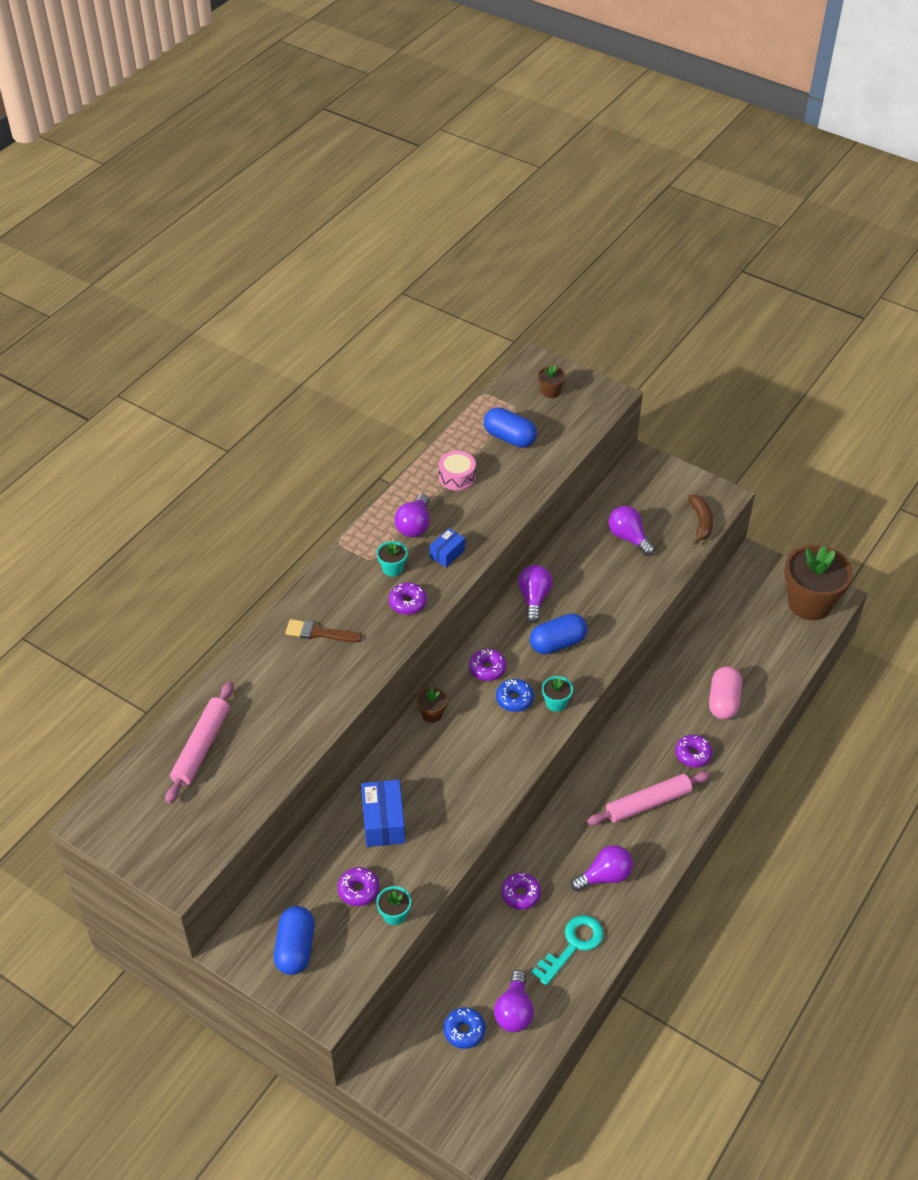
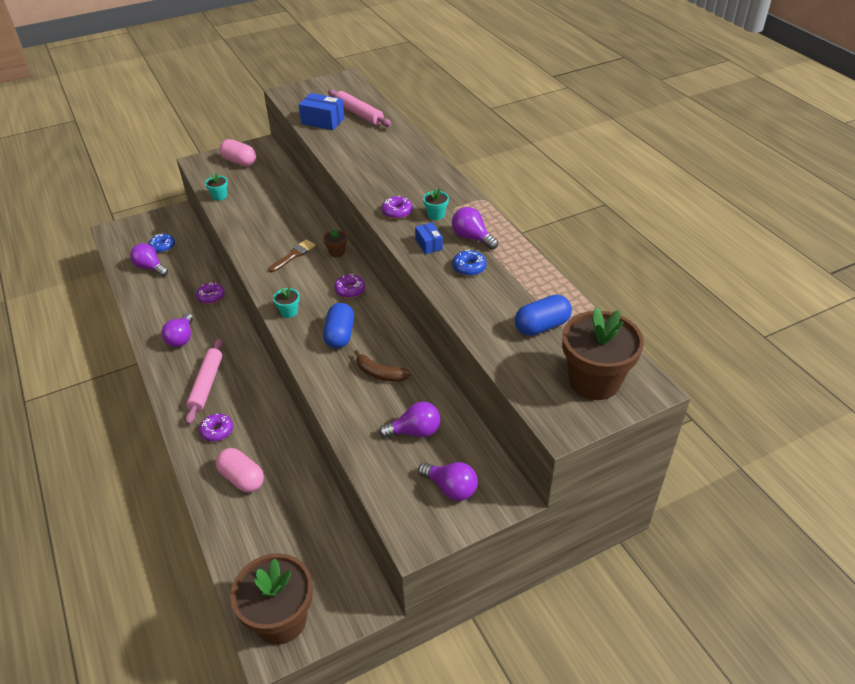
camera: 120 degrees right, 5 degrees down
(295, 948) = (239, 162): blue capsule -> pink capsule
(319, 633) = (405, 170): brown brush -> brown brush (293, 255)
(358, 890) = (248, 189): purple donut -> none
(383, 822) = (280, 209): blue box -> blue box (323, 121)
(457, 477) = (511, 277): pink drum -> none
(514, 699) = (312, 293): blue donut -> blue donut (469, 267)
(534, 599) = (394, 340): purple light bulb -> purple light bulb (451, 488)
(550, 392) = (594, 381): brown flower pot -> brown flower pot, size x2.35
(572, 945) = (157, 305): turquoise key -> none
(701, 522) = (393, 499): brown banana -> brown banana (380, 373)

